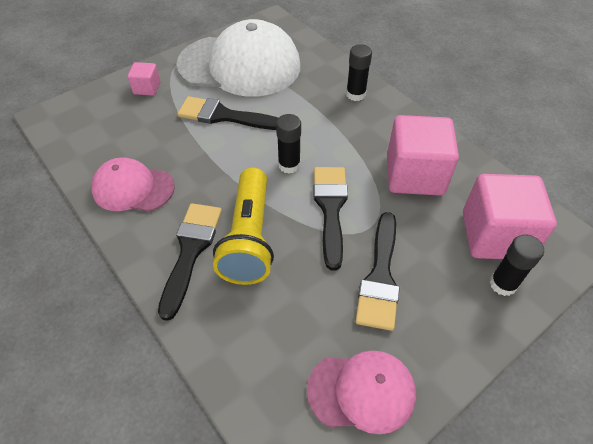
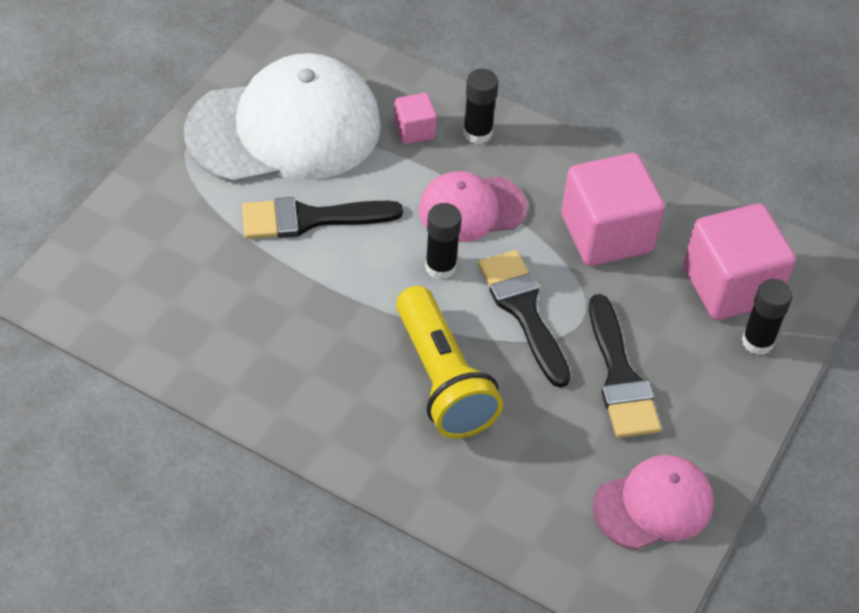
camera: 25 degrees left, 0 degrees up
(133, 188) = (250, 361): pink cap -> pink cap (471, 208)
(147, 88) = (167, 205): pink cube -> pink cube (414, 130)
(190, 251) = (379, 418): black brush -> none

